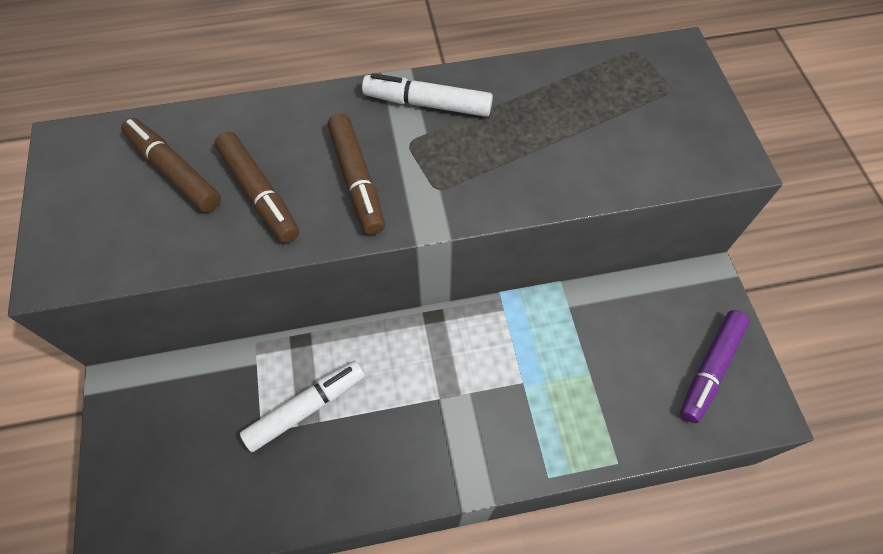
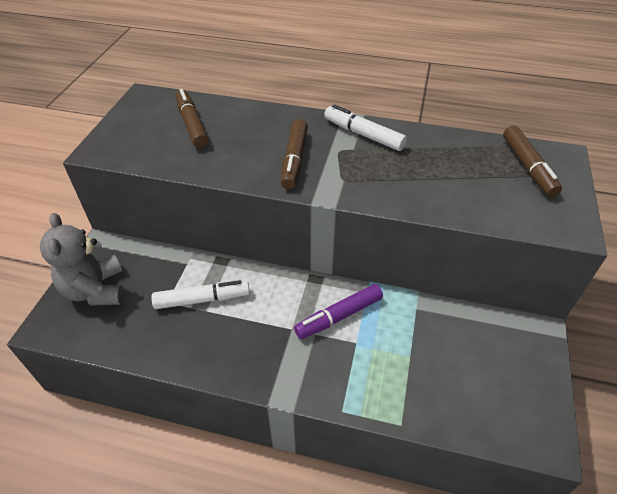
camera: 25 degrees right, 15 degrees down
(151, 458) = (96, 290): none -> grey teddy bear
(259, 194) = (232, 149): brown marker -> brown marker (528, 167)
(710, 369) = (510, 392): purple marker -> purple marker (339, 316)

